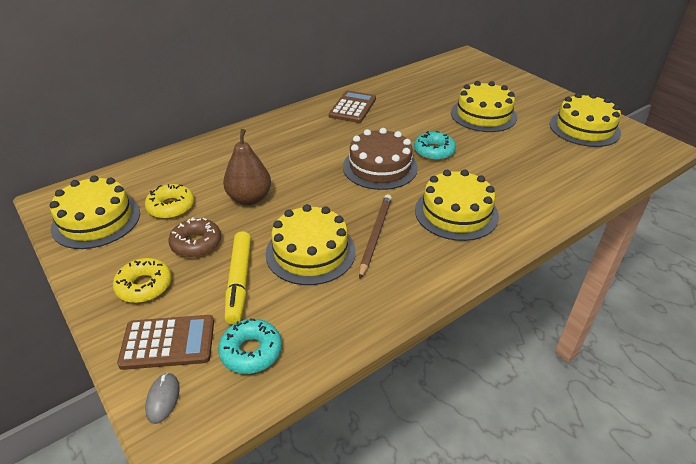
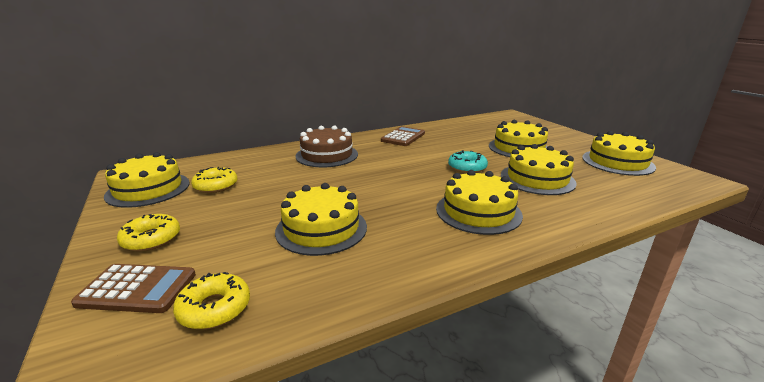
camera: 10 degrees right, 15 degrees down
(163, 399) = (91, 344): grey mouse -> none
(196, 243) = (220, 212): brown donut -> none
(239, 281) = (240, 245): yellow marker -> none
(249, 198) = (286, 186): brown pear -> none
(251, 351) = (214, 308): turquoise donut -> yellow donut
(375, 235) = (390, 222): brown pencil -> none
(380, 167) = (413, 174): brown cake -> brown cake (327, 155)
(507, 161) = (537, 179): none -> yellow cake

